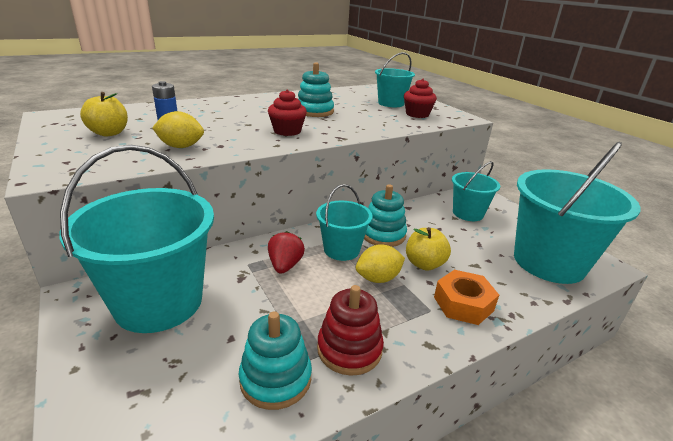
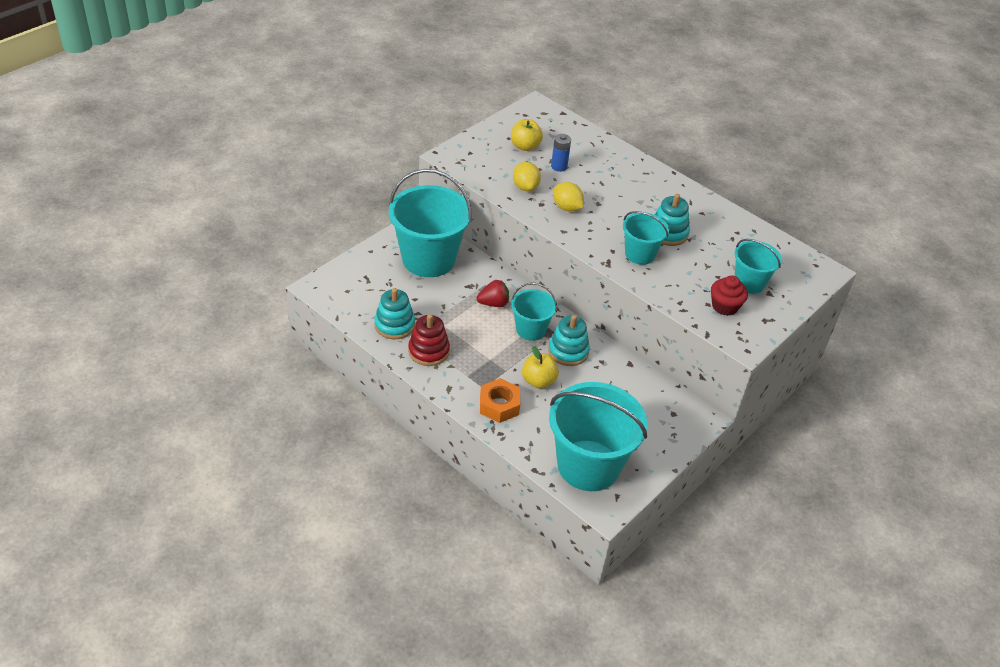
camera: 70 degrees right, 15 degrees up
(287, 131) = (598, 229): red cupcake -> none
(378, 278) = (505, 355): yellow lemon -> yellow lemon (567, 207)
(468, 213) = (647, 409): turquoise bucket -> turquoise bucket (640, 254)

